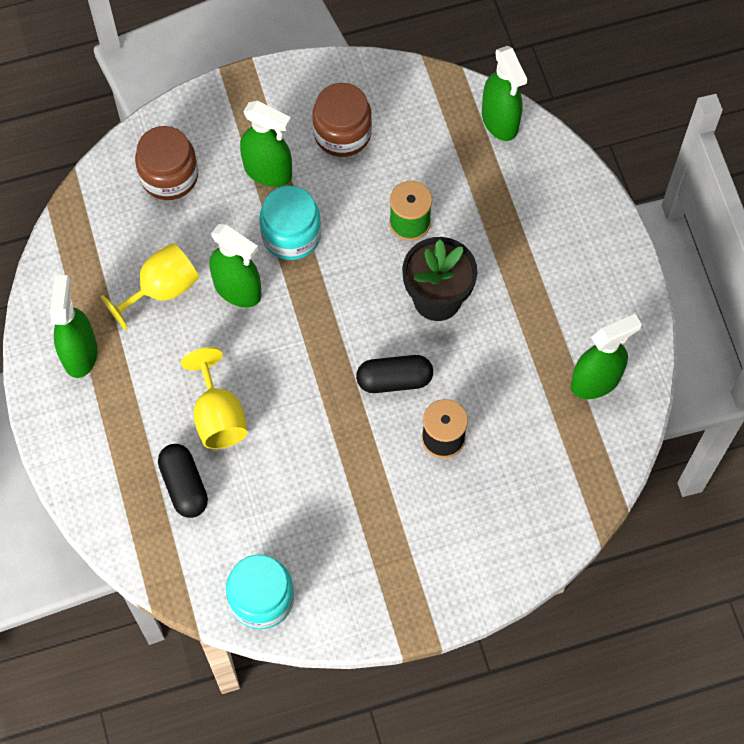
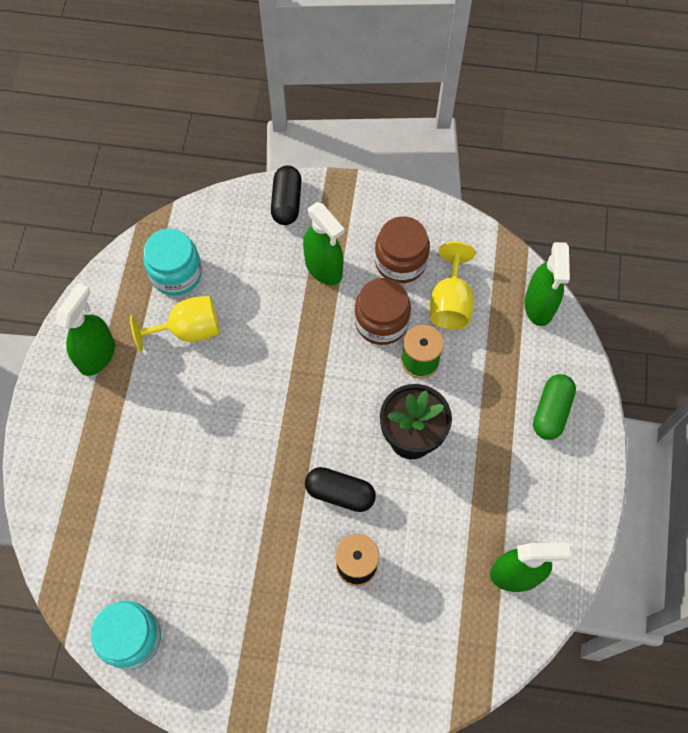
camera: 25 degrees right, 0 degrees up
(169, 176) = (243, 239): brown jar -> brown jar (381, 322)
(184, 486) = (120, 506): black capsule -> black capsule (286, 202)
(218, 416) = (178, 458): yellow goblet -> yellow goblet (450, 303)
(238, 290) = (249, 357): green spray bottle -> none
(291, 235) = (316, 329): turquoise jar -> turquoise jar (176, 273)
(558, 218) = (551, 411): none -> green capsule

